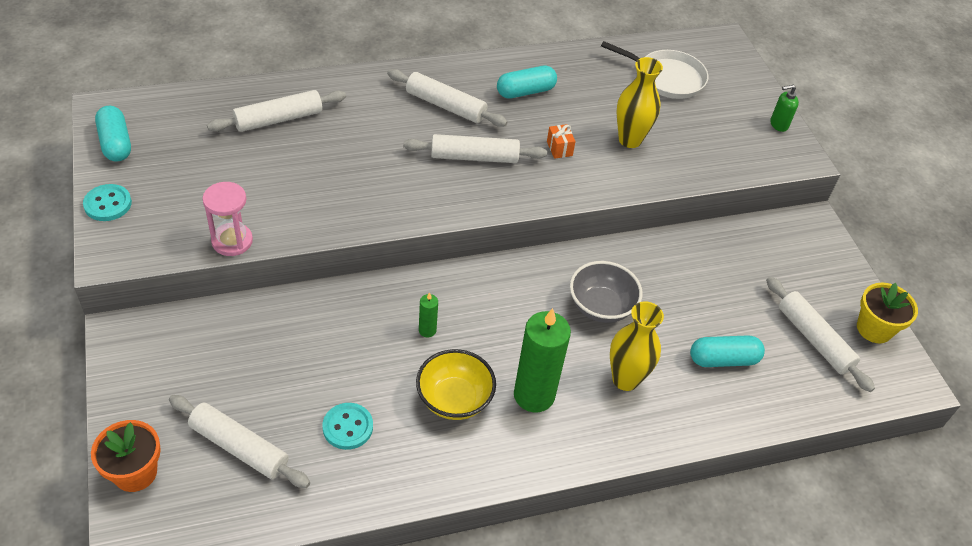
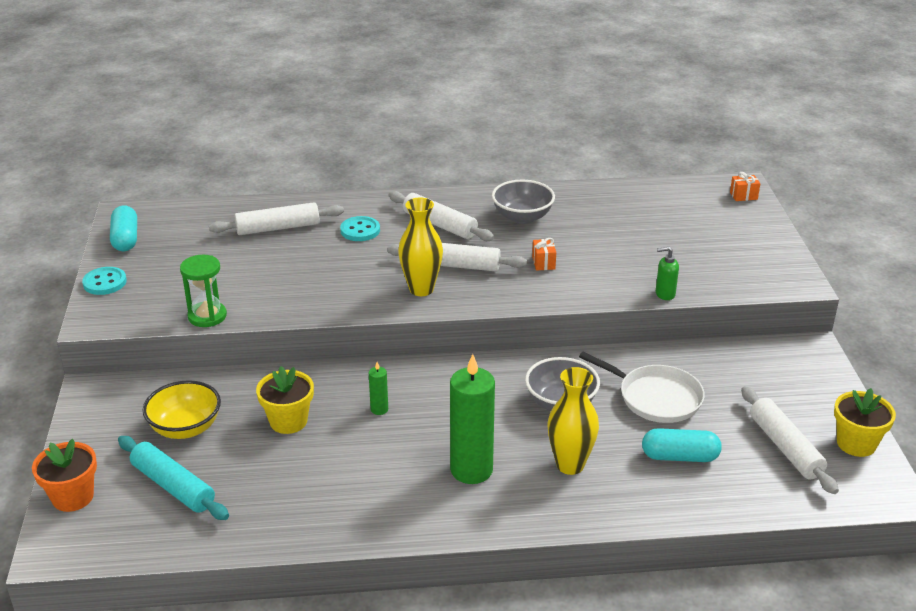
camera: 15 degrees right, 15 degrees down
(232, 241) = (207, 316): pink hourglass -> green hourglass
(239, 447) = (173, 486): white rolling pin -> turquoise rolling pin
(339, 353) = (288, 421): none -> yellow flower pot
(348, 427) = (280, 480): turquoise button -> turquoise button (360, 230)
(454, 399) = (390, 466): yellow bowl -> yellow bowl (185, 428)
(525, 91) = (522, 217): turquoise capsule -> grey bowl
(630, 140) = (618, 259): yellow vase -> yellow vase (421, 289)
(667, 78) = (671, 212): white pan -> white pan (656, 397)
(729, 54) = (743, 196): none -> orange gift
(778, 124) = (781, 255): green soap dispenser -> green soap dispenser (665, 294)

